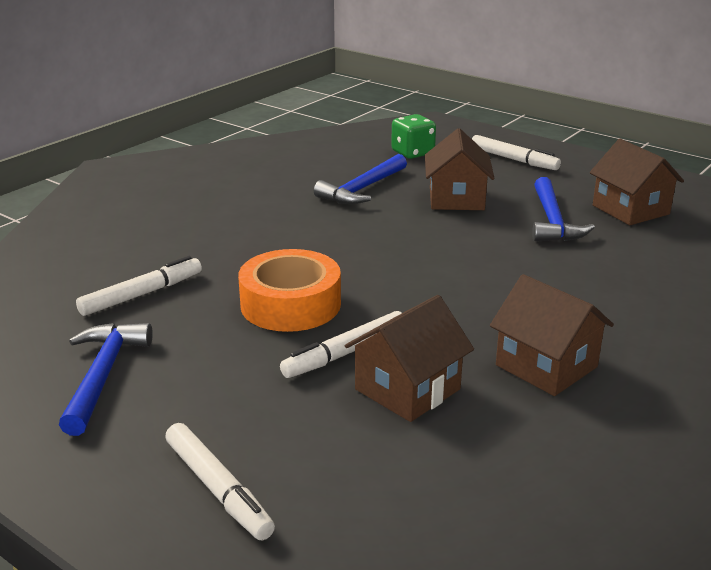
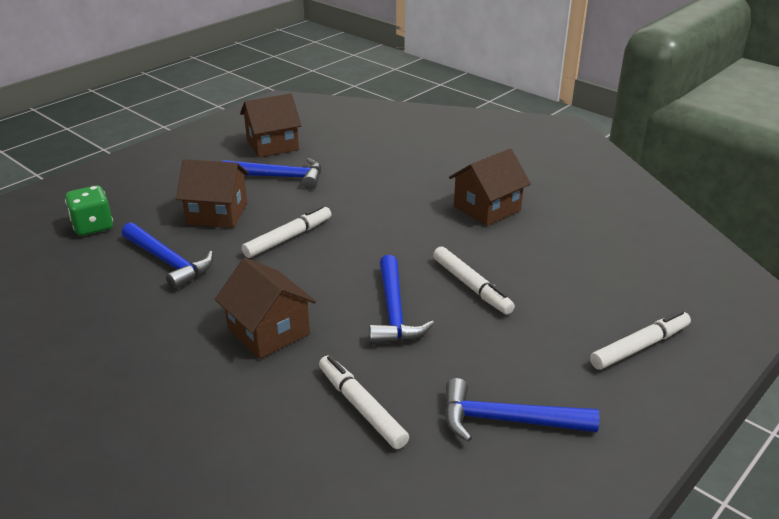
camera: 85 degrees left, 5 degrees up
(290, 304) = (394, 311): orange tape -> blue hammer
(407, 389) = (517, 262): brown house -> brown house (268, 331)
(513, 160) = (146, 177): white marker -> white marker (288, 238)

